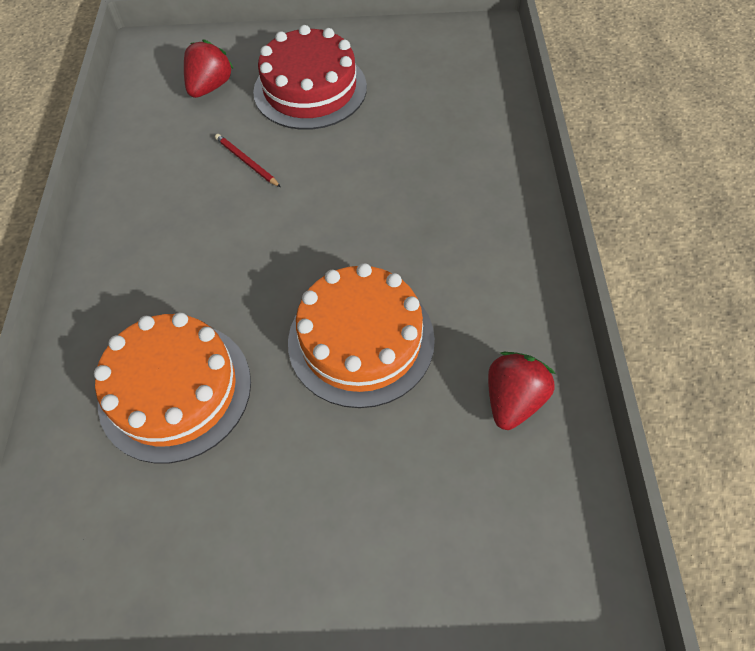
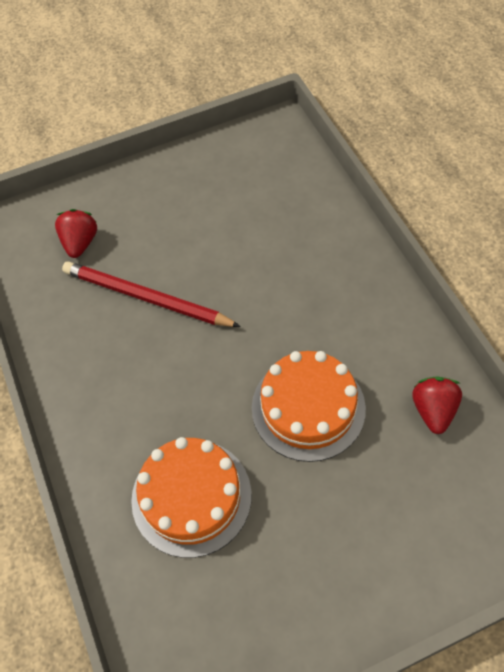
camera: 20 degrees left, 0 degrees up
(247, 162) = (147, 298): red pencil -> red pencil, size x2.32
(310, 89) = (164, 219): red cake -> none

